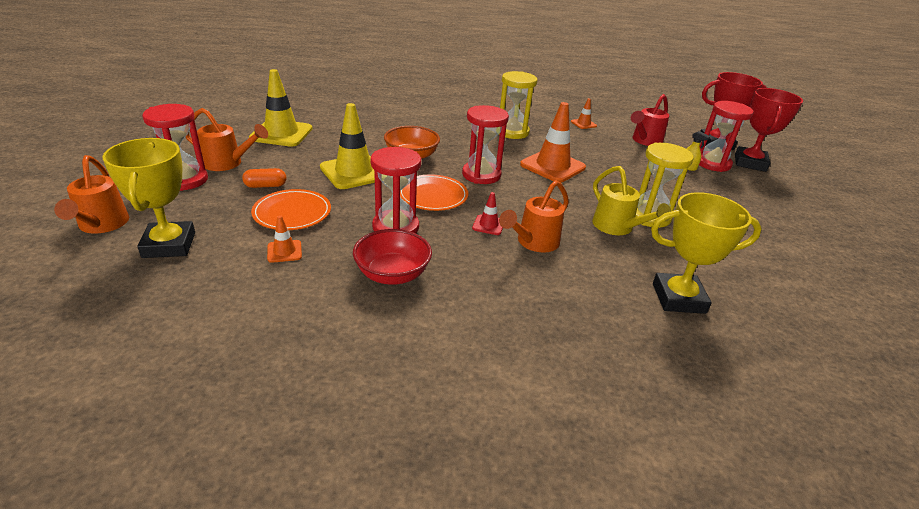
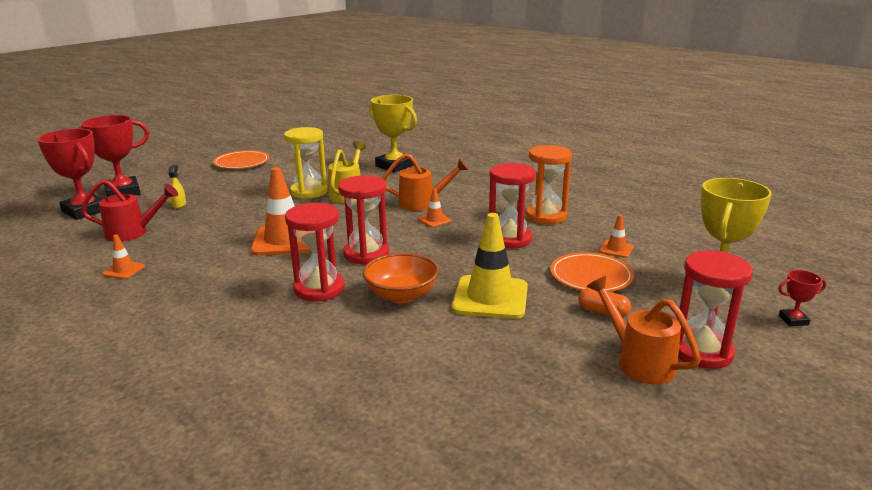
camera: 135 degrees left, 10 degrees down
(101, 225) = (793, 320): orange watering can -> red trophy
(281, 133) = (530, 397): yellow traffic cone -> none
(392, 274) = (546, 216): red bowl -> orange hourglass
(433, 195) = (443, 251): orange plate -> orange plate (241, 162)
(488, 225) = (434, 220): red traffic cone -> orange traffic cone
(512, 132) = (227, 288): yellow hourglass -> none
(712, 163) = (151, 201): red hourglass -> red hourglass (319, 289)

